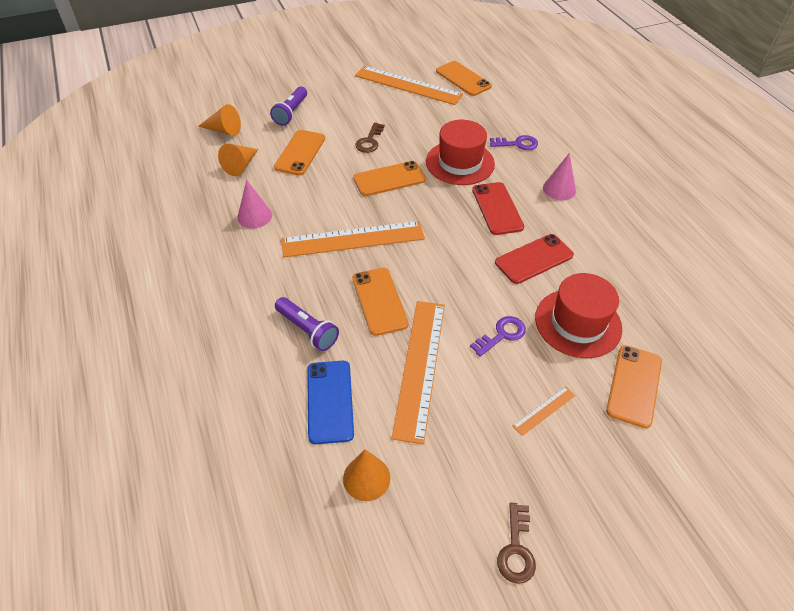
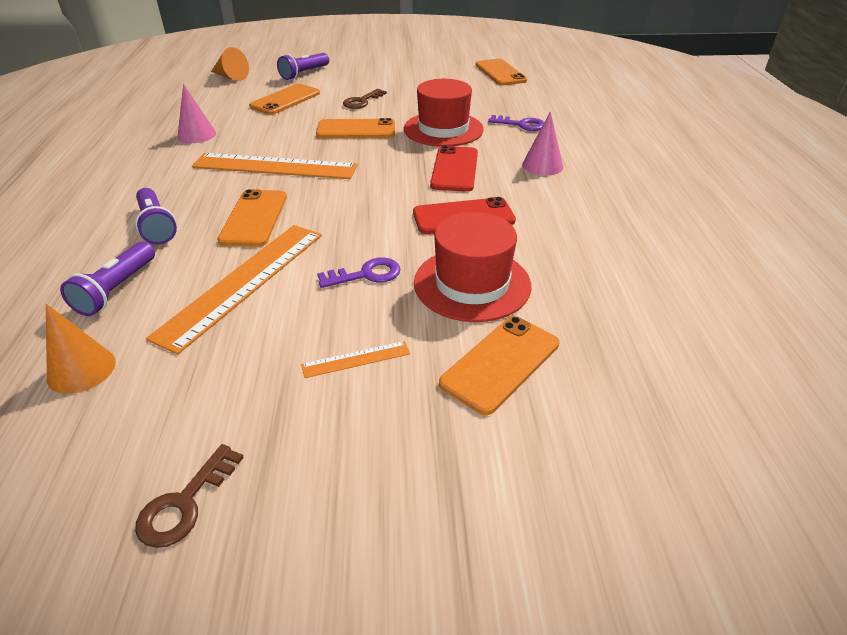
camera: 20 degrees right, 10 degrees down
(241, 165) = (221, 100): orange cone -> none
(330, 401) = (117, 289): blue phone -> purple flashlight
(408, 85) = (437, 70): orange ruler -> none

